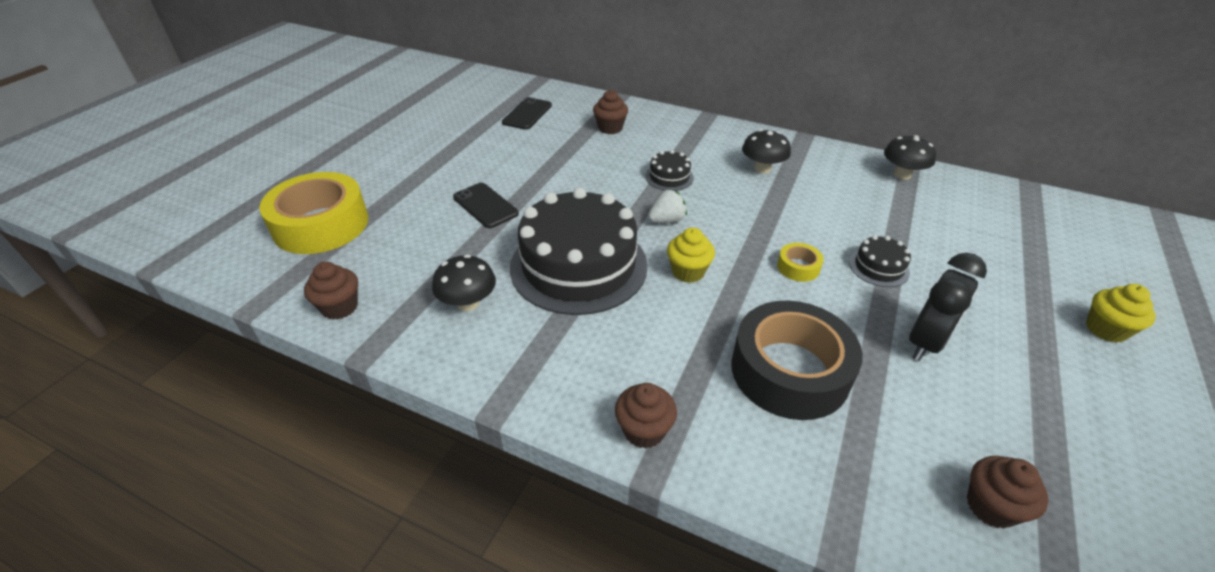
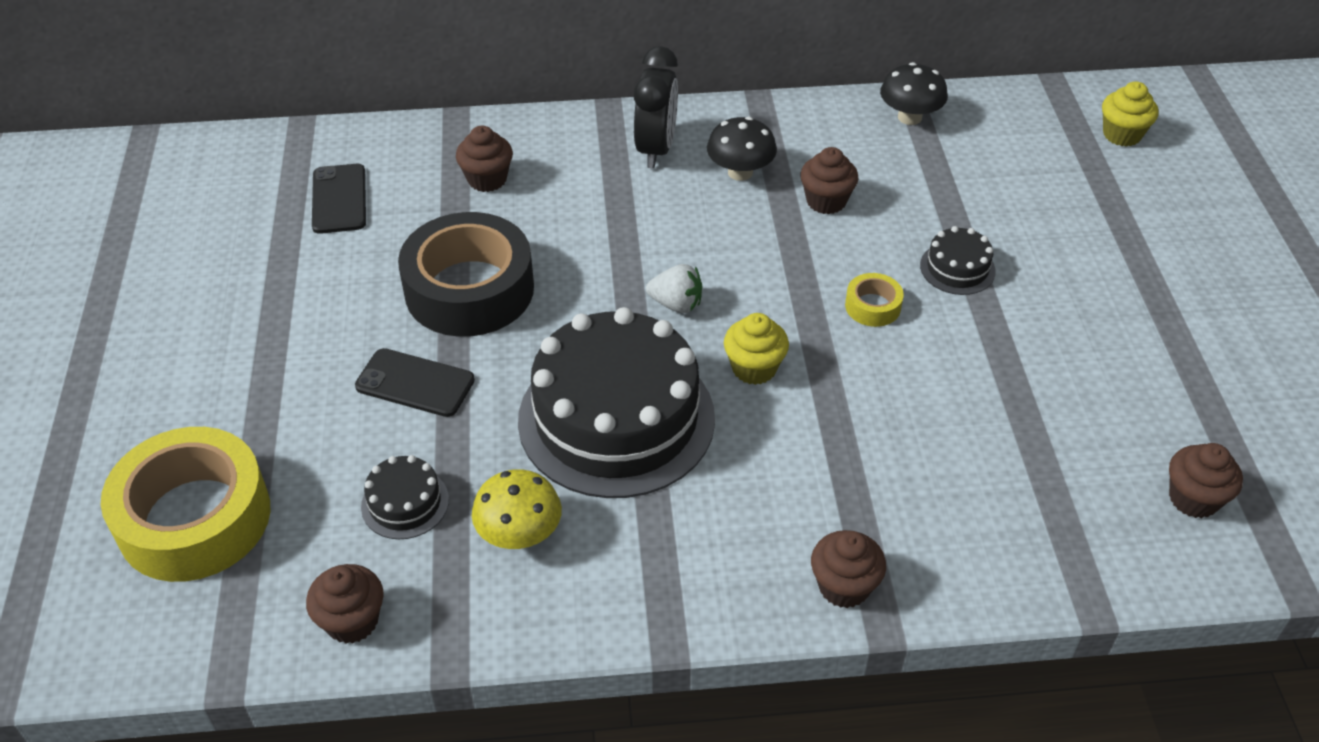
camera: 30 degrees left, 5 degrees up
(468, 303) = (519, 534): black mushroom -> yellow mushroom
(666, 220) = (676, 304): white strawberry -> white strawberry turned 75 degrees clockwise
(669, 177) = (631, 233): black cake -> black cake (405, 503)
(789, 371) = (943, 444): black tape -> black tape (469, 289)
(808, 200) = (826, 201): none -> brown cupcake
(925, 342) = (1053, 346): black clock -> black clock (656, 149)
(1105, 329) = (1205, 253): yellow cupcake -> yellow cupcake (1122, 135)

